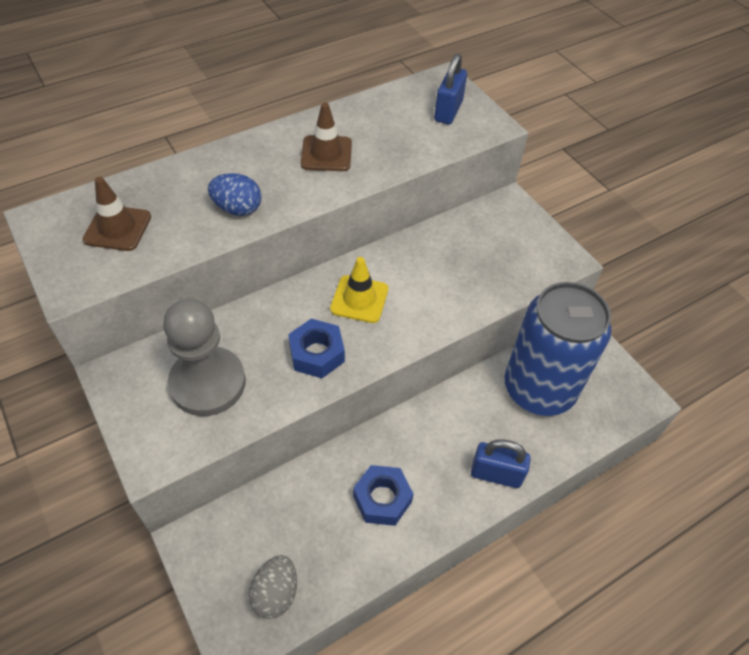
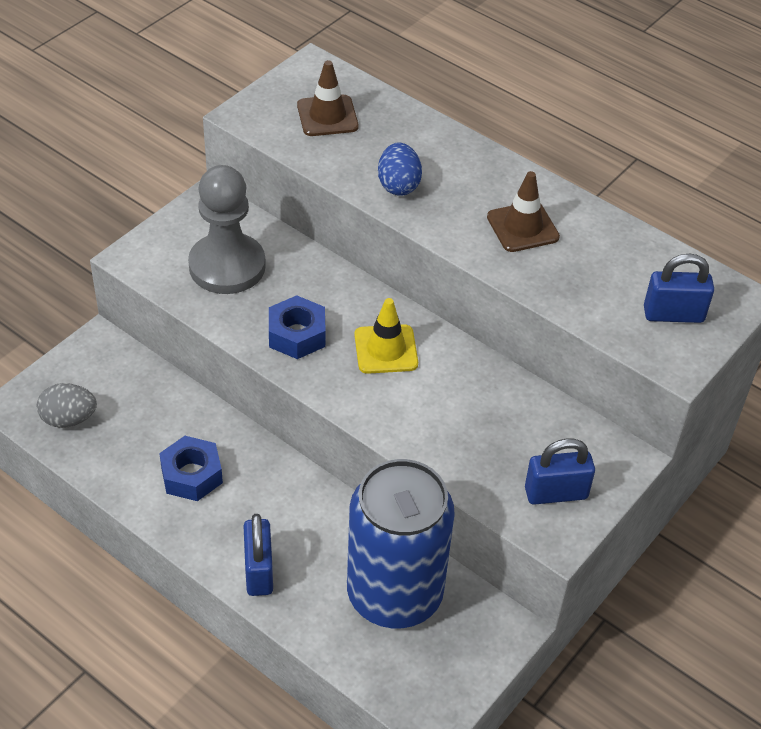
camera: 70 degrees right, 5 degrees down
(530, 247) = (556, 493): none -> blue padlock

